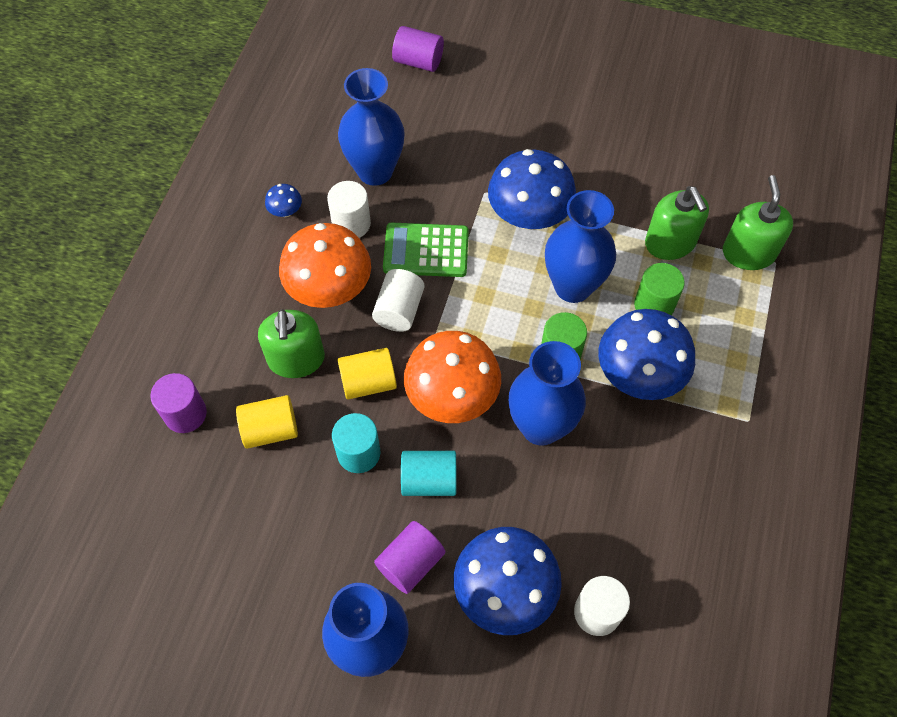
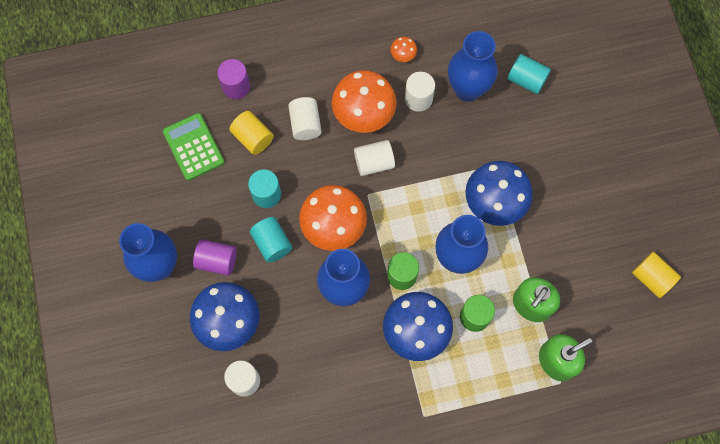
camera: 60 degrees right, 10 degrees up
(285, 211) = (403, 55): blue mushroom -> orange mushroom
(296, 359) = (305, 124): green soap dispenser -> white cylinder
(368, 382) = (314, 173): yellow cylinder -> yellow cylinder (651, 278)
(404, 113) = (526, 80): none -> turquoise cylinder
(418, 61) = (576, 64): purple cylinder -> none
(426, 251) = (427, 154): green calculator -> green calculator (193, 147)

